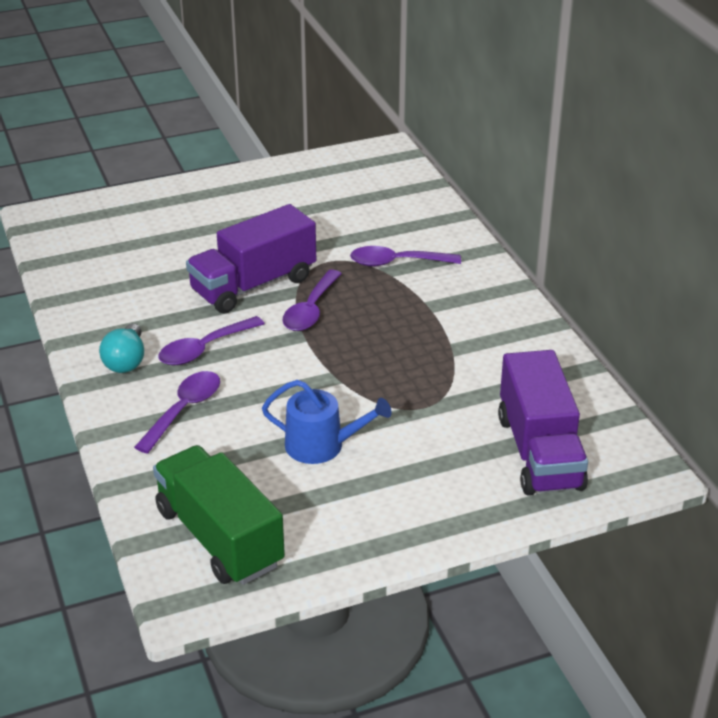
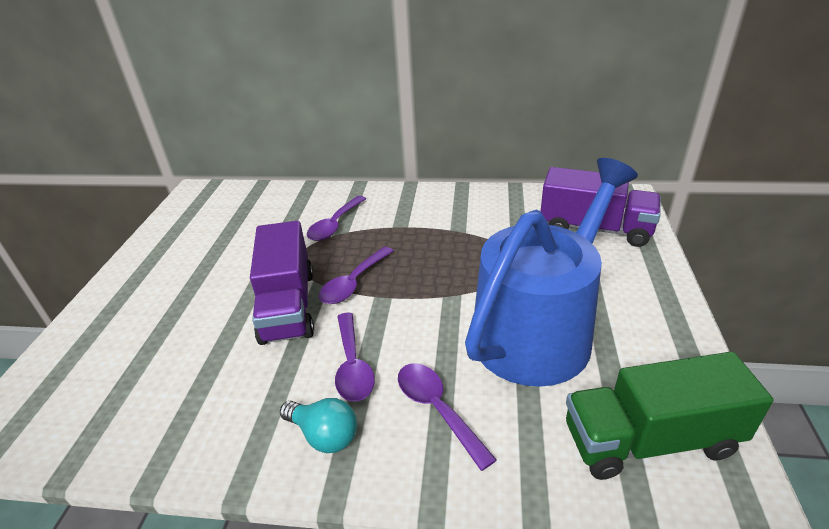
camera: 60 degrees left, 0 degrees up
(311, 310) = (353, 283): purple spoon -> purple spoon turned 75 degrees clockwise
(322, 445) = (539, 329): blue watering can -> blue watering can, size x2.20

